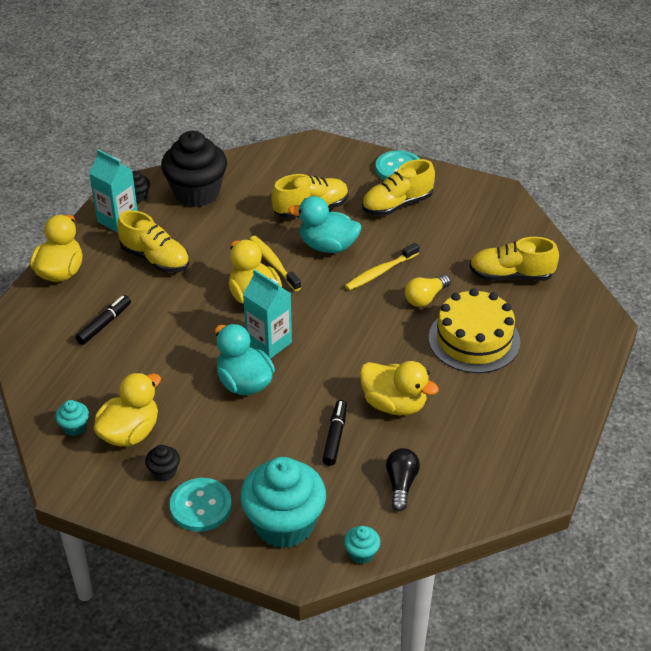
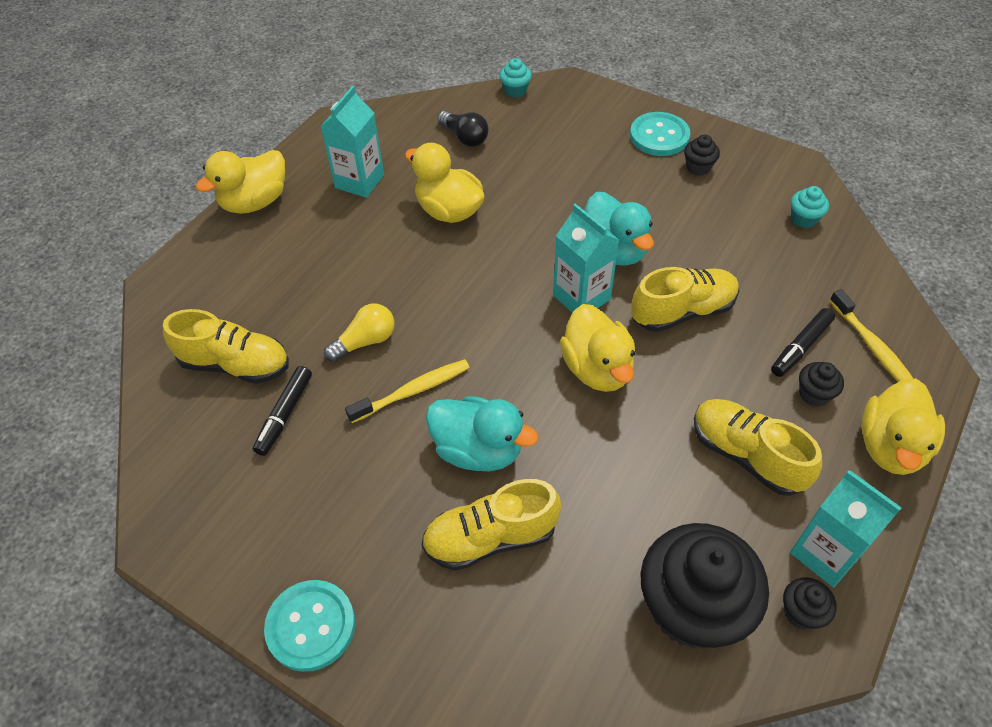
camera: 170 degrees left, 10 degrees up
(102, 296) = (814, 394): none -> black cupcake
(130, 433) = (740, 208): yellow duck -> yellow duck (255, 202)
(273, 263) = (565, 425): yellow toothbrush -> yellow toothbrush (873, 348)
(284, 524) = (581, 116): turquoise cupcake -> none
(335, 437) = (520, 184): black marker -> black marker (284, 414)
(397, 205) = (344, 528): yellow shoe -> yellow shoe (682, 311)
(401, 484) = (465, 137): black light bulb -> black light bulb turned 60 degrees counterclockwise
(474, 340) = (329, 276): yellow cake -> none
(486, 425) = (359, 181): none -> turquoise carton

